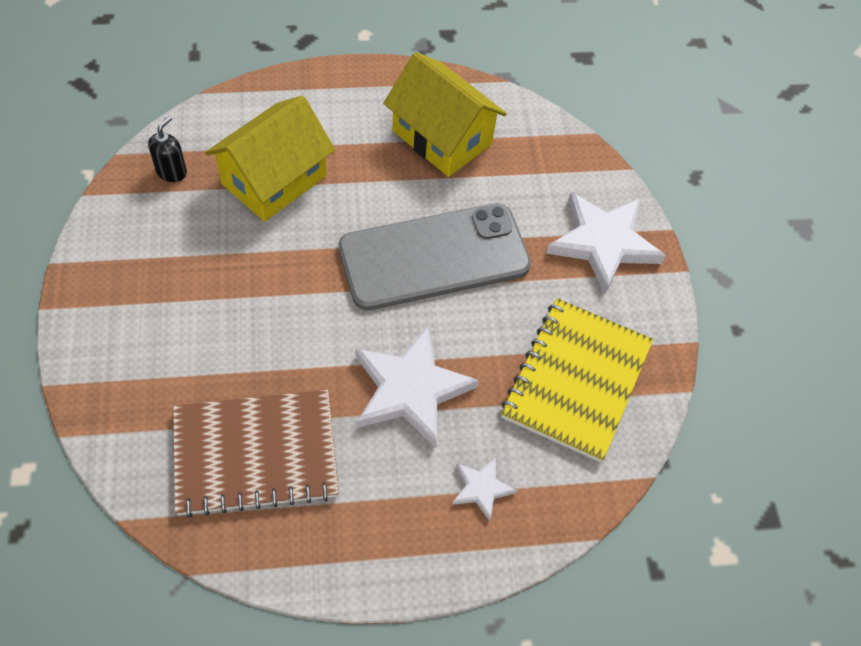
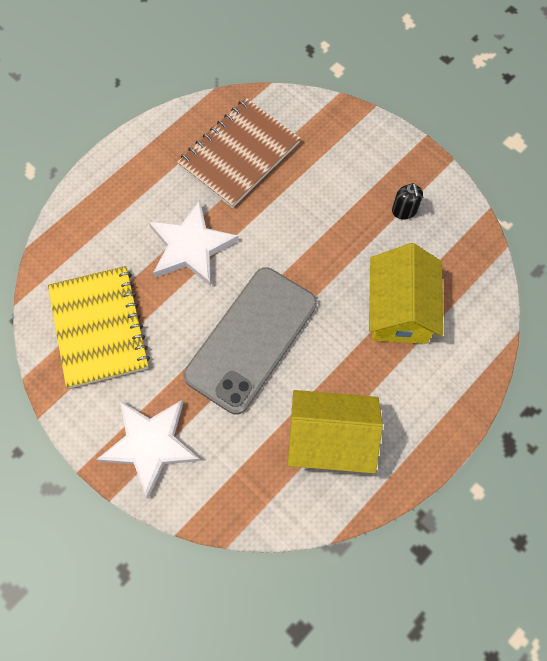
camera: 145 degrees right, 10 degrees up
(171, 172) = (462, 263): black soap dispenser -> black soap dispenser (404, 211)
(481, 488) = (108, 225): white star -> none

